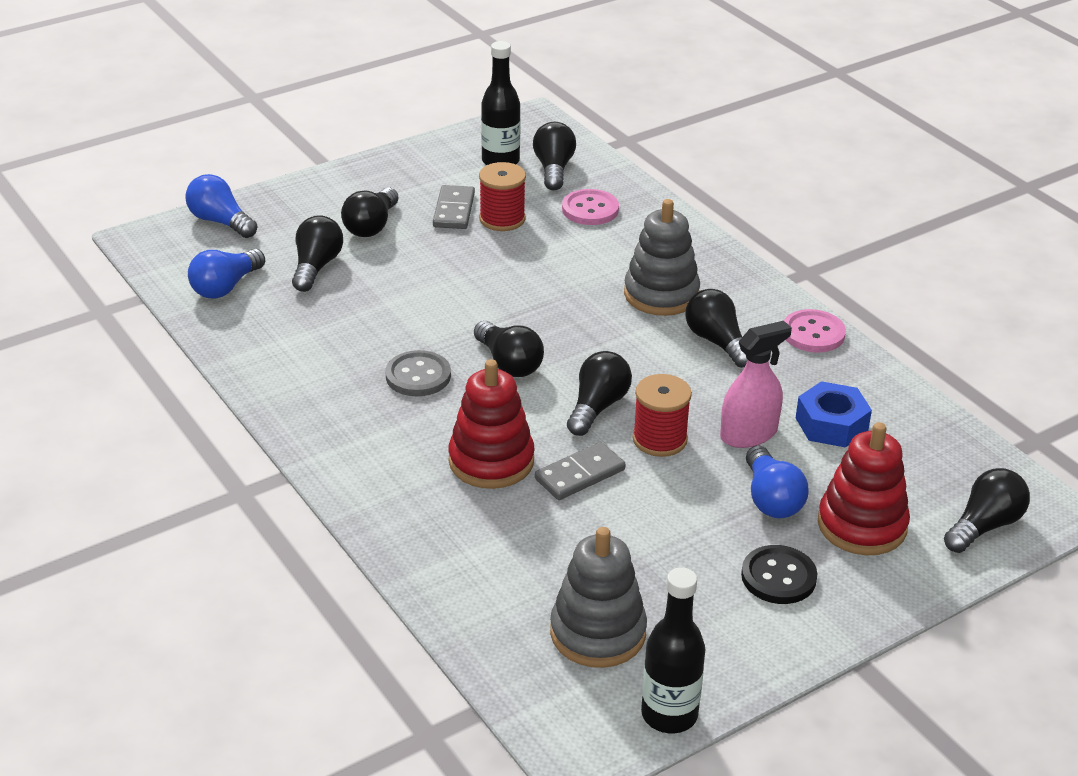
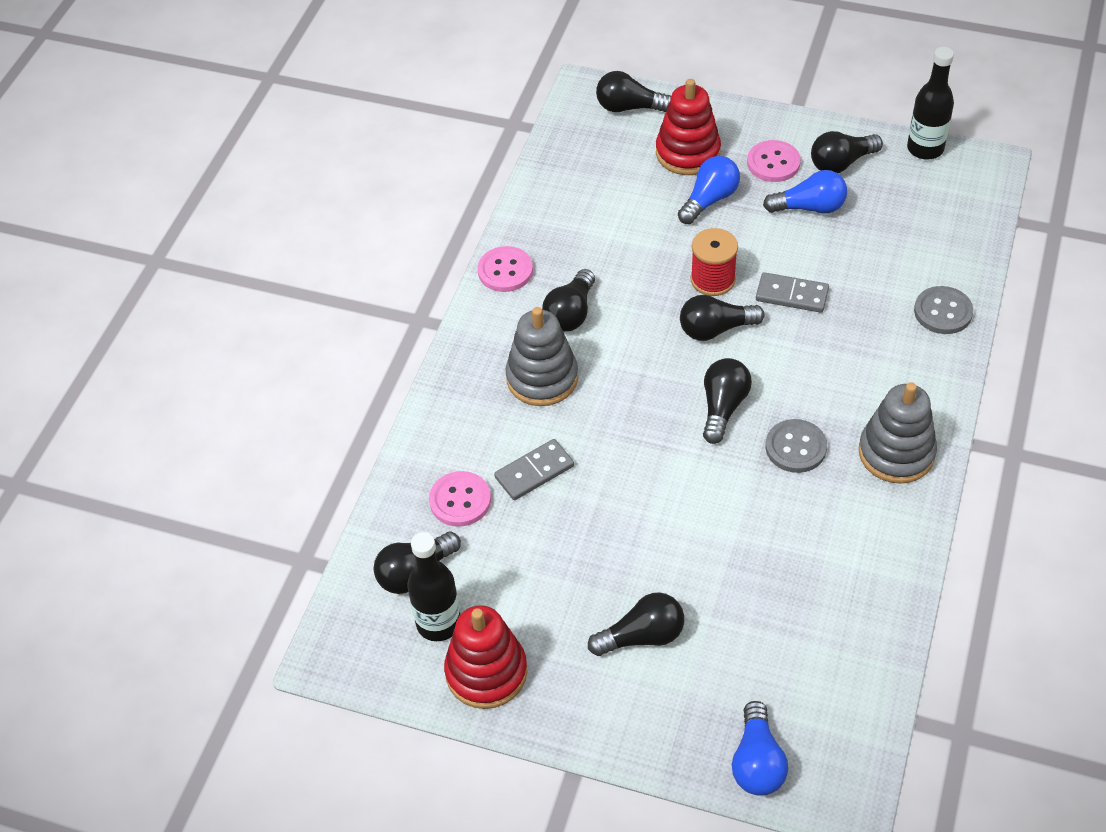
camera: 125 degrees left, 15 degrees up
(226, 287) = (836, 665): blue light bulb -> blue light bulb (809, 207)
(316, 267) = (741, 625): black light bulb -> black light bulb (841, 163)
(434, 556) = (943, 312): none -> grey button
(453, 210) = (557, 595): grey domino -> grey domino (534, 472)
(491, 461) = (832, 345): red stacking toy -> red stacking toy (486, 672)
(502, 219) = (536, 550): red spool -> none
(598, 633) = (907, 207): grey stacking toy -> grey stacking toy (896, 453)
(748, 434) = (658, 242): pink spray bottle -> none
(778, 577) = (773, 163): black button -> pink button
(831, 424) = (603, 211): blue nut -> none

